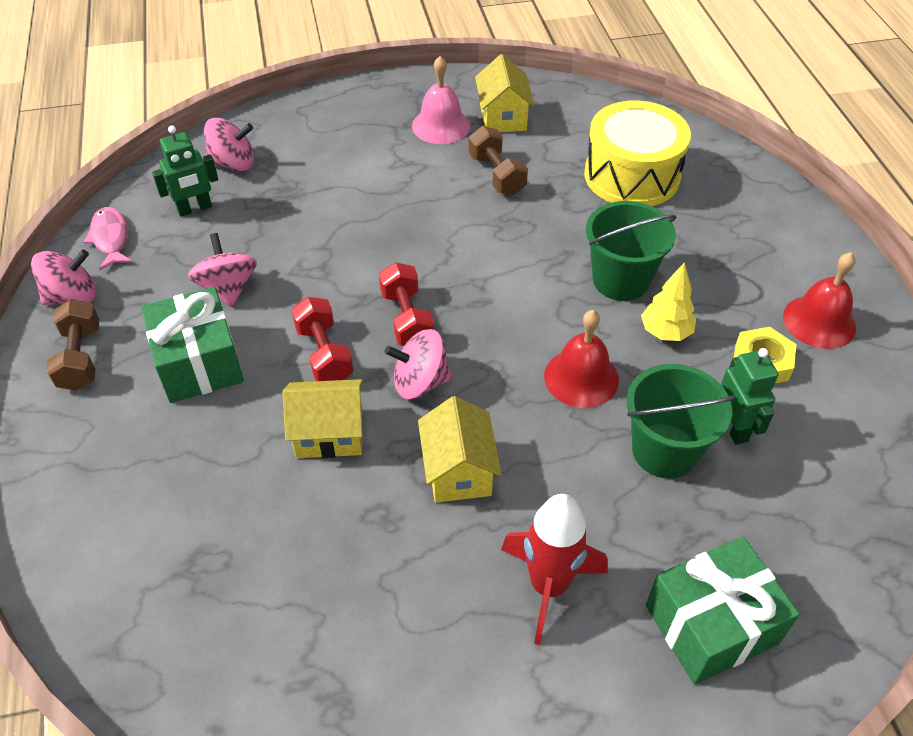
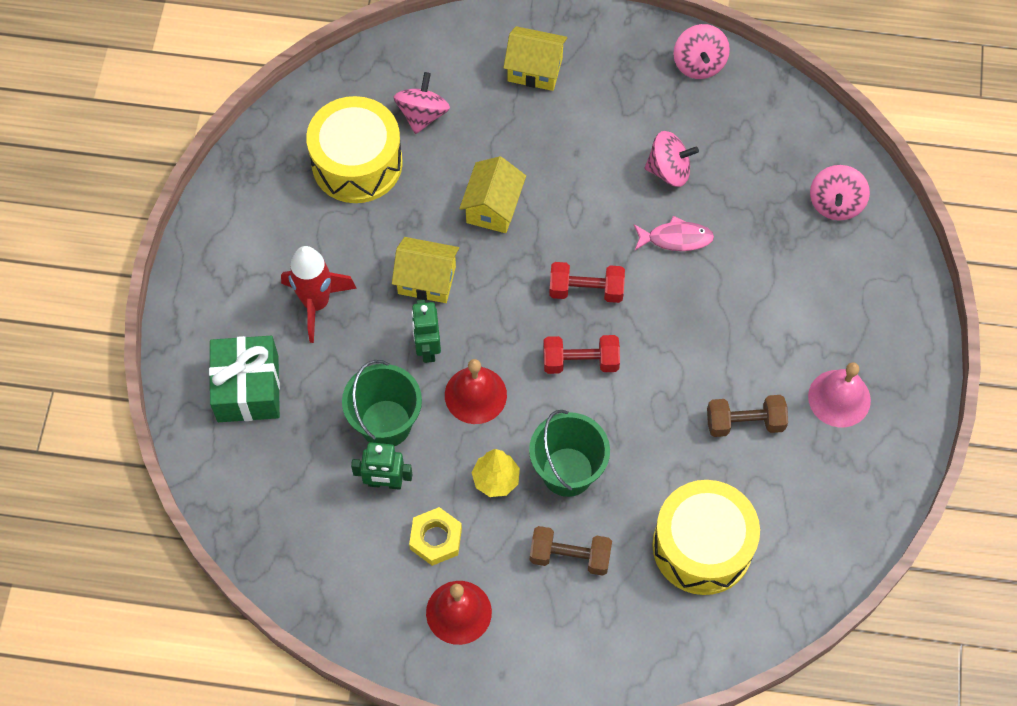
camera: 110 degrees right, 15 degrees up
(80, 358) = (629, 63): brown dumbbell -> brown dumbbell (570, 556)
(110, 238) = (761, 96): pink fish -> pink fish (676, 238)
(195, 209) = (779, 163): green robot -> green robot (427, 348)
(199, 362) = (595, 137): green gift -> none
(309, 617) = (357, 163): none -> yellow drum
(324, 354) = (571, 222): red dumbbell -> red dumbbell (580, 361)
(420, 382) = (516, 280): pink spinning top -> pink spinning top (422, 115)
(503, 117) = (835, 461): yellow house -> yellow house (535, 69)

